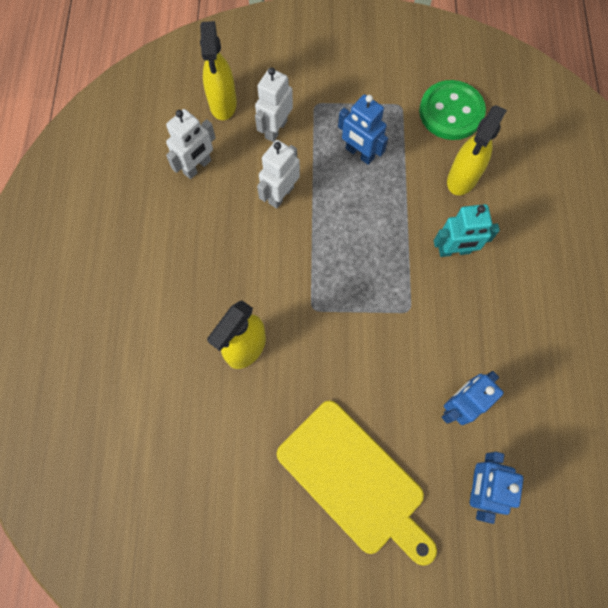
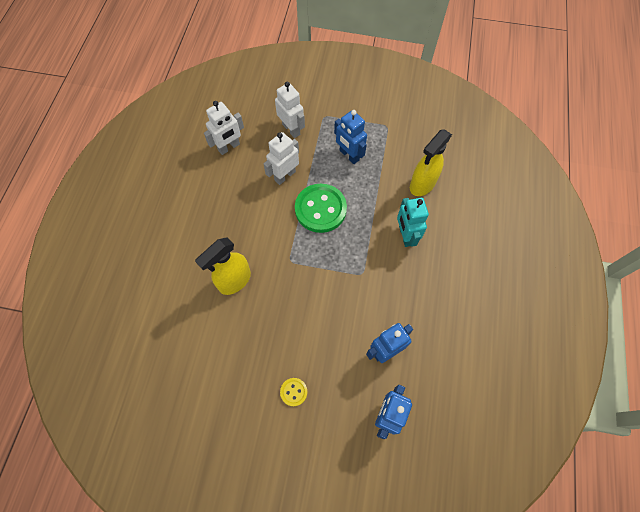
camera: 10 degrees right, 5 degrees down
(223, 104) = (257, 106): yellow spray bottle -> none
(275, 129) = (291, 129): white robot -> white robot turned 105 degrees clockwise
(354, 480) = (293, 392): yellow cutting board -> yellow button
(451, 112) = (423, 136): green button -> green button (320, 209)
(454, 251) = (405, 236): turquoise robot -> turquoise robot turned 75 degrees clockwise

